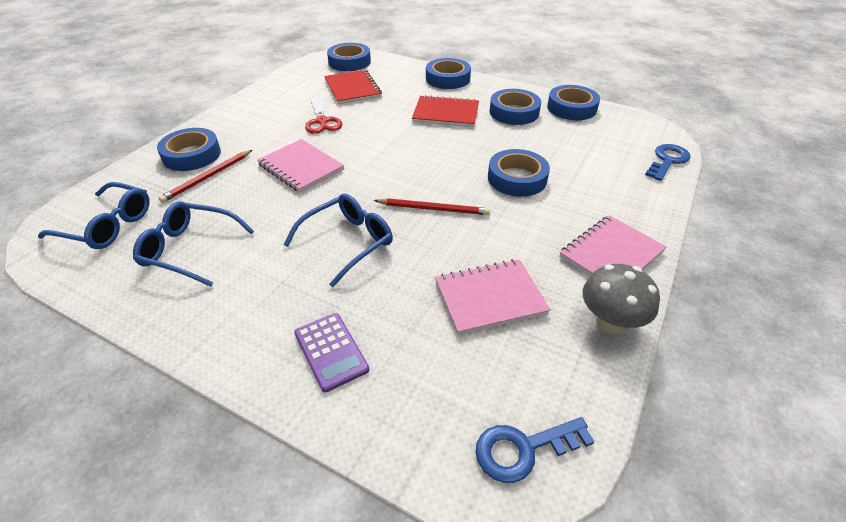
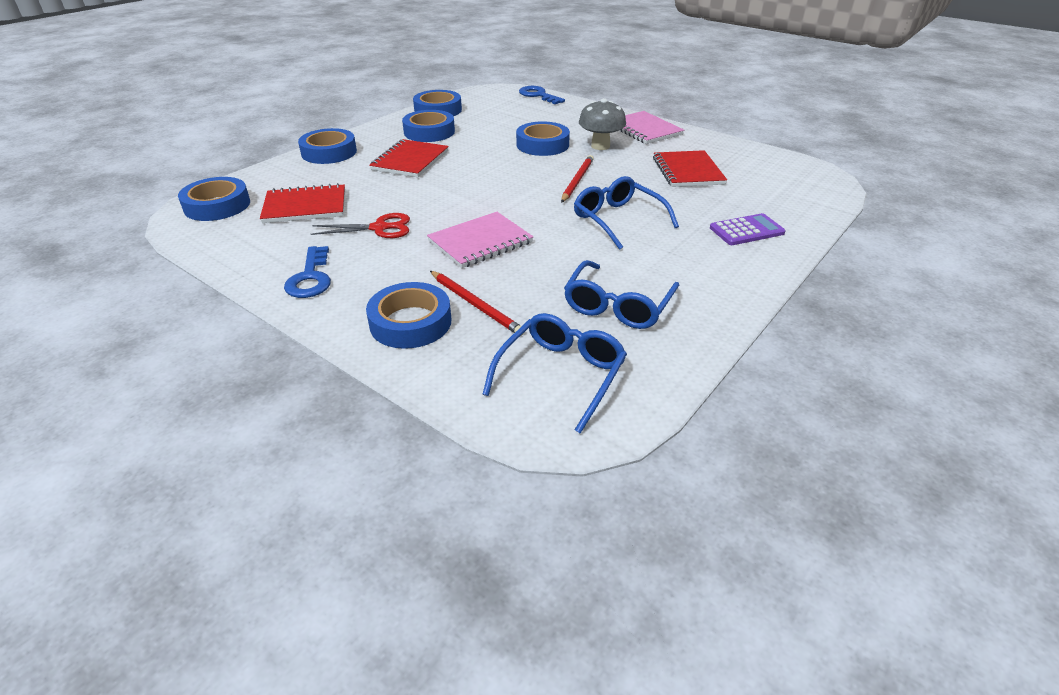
camera: 80 degrees left, 5 degrees down
(490, 298) = (687, 171): pink notebook -> red notebook
(523, 449) = (808, 176): blue key -> blue key (310, 278)
(610, 322) = (708, 140): grey mushroom -> grey mushroom (600, 146)

